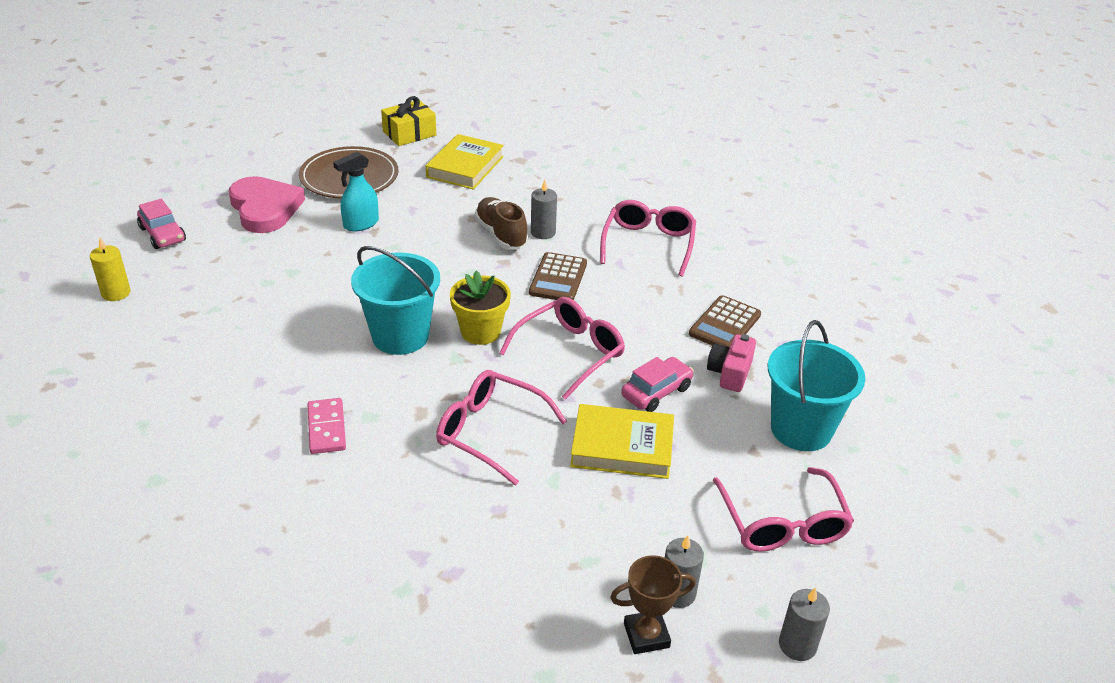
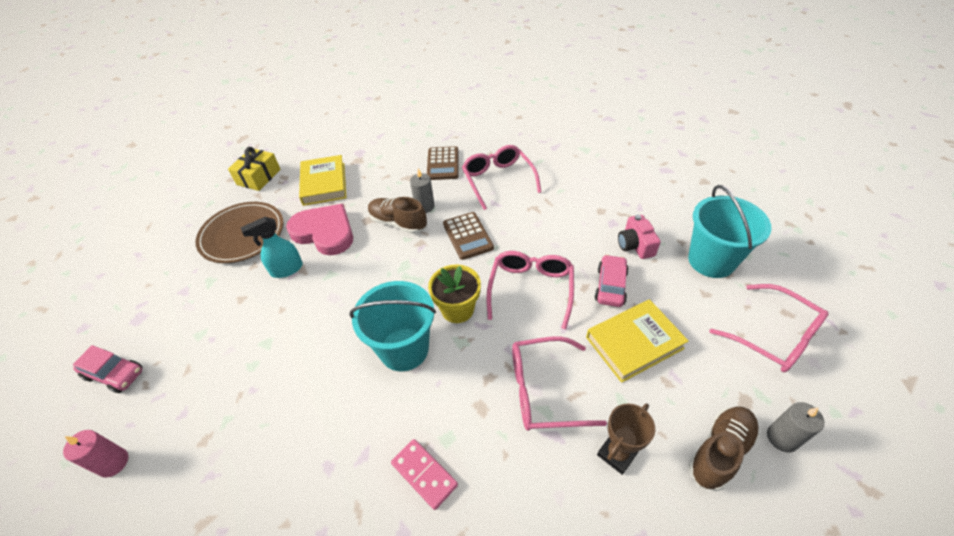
camera: 30 degrees left, 10 degrees up
(116, 293) = (113, 463): yellow candle -> pink candle
(265, 208) = (193, 298): pink heart -> pink heart (324, 232)
(360, 224) = (286, 269): turquoise spray bottle -> turquoise spray bottle turned 45 degrees clockwise
(601, 565) = (719, 451): none -> brown shoe
(646, 635) = (803, 490): brown trophy -> brown trophy (617, 453)
(724, 324) = (597, 212): brown calculator -> brown calculator (443, 164)
(797, 645) = (878, 424): grey candle -> none

